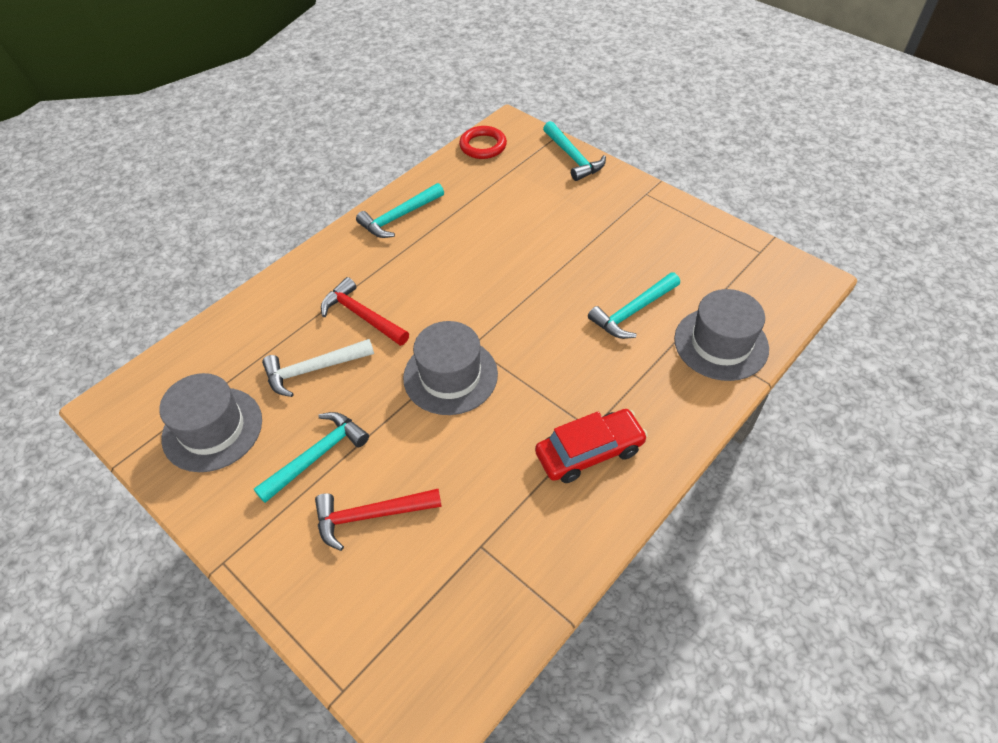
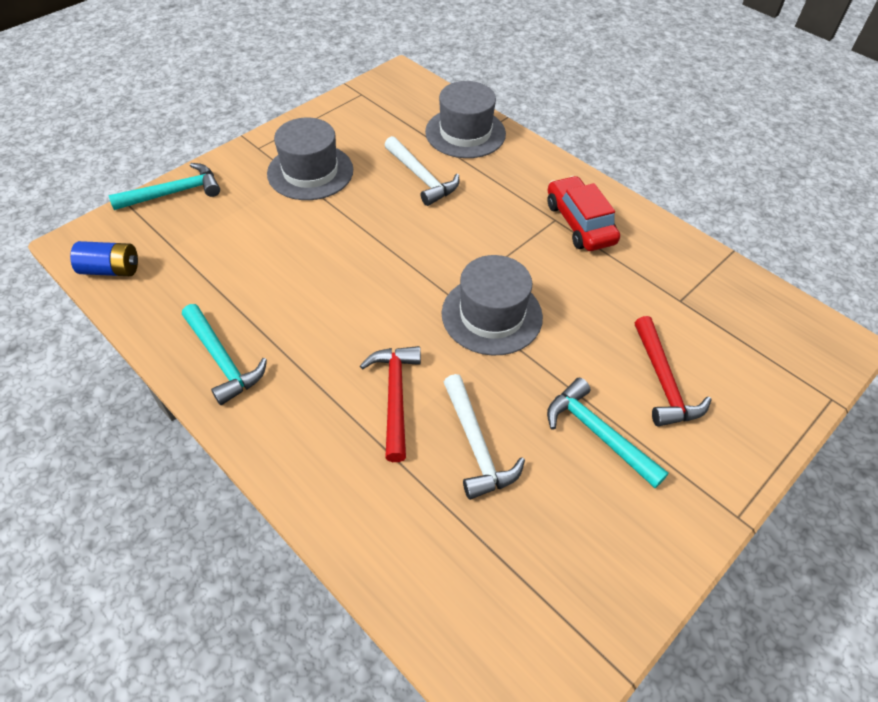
camera: 90 degrees left, 0 degrees up
(212, 429) = (566, 555): grey hat -> grey hat (310, 172)
(362, 316) = (395, 397): red hammer -> red hammer turned 135 degrees clockwise
(483, 146) = (111, 270): red ring -> blue battery
(633, 312) = (421, 177): turquoise hammer -> white hammer

